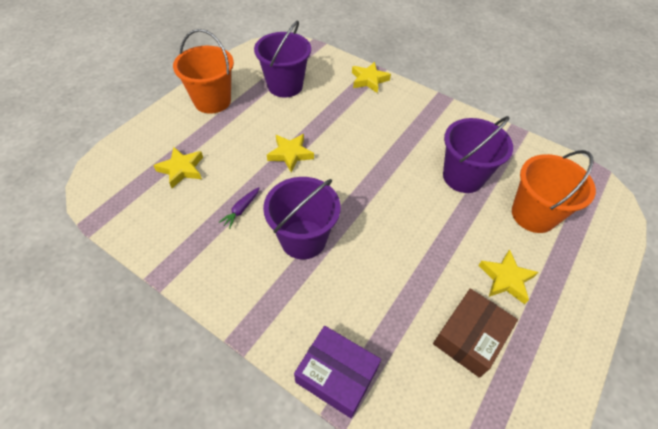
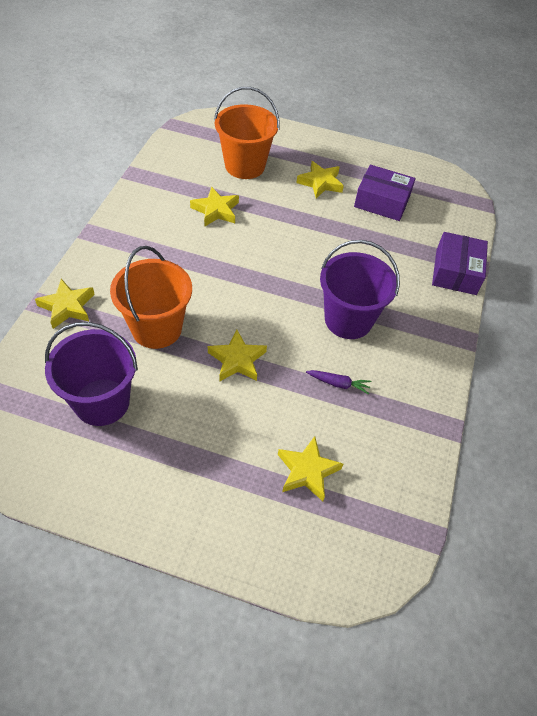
camera: 110 degrees left, 0 degrees up
(212, 101) = (162, 488): orange bucket -> orange bucket (156, 328)
(463, 177) = (216, 210): purple bucket -> yellow star
(470, 337) = (382, 201): brown box -> purple box

